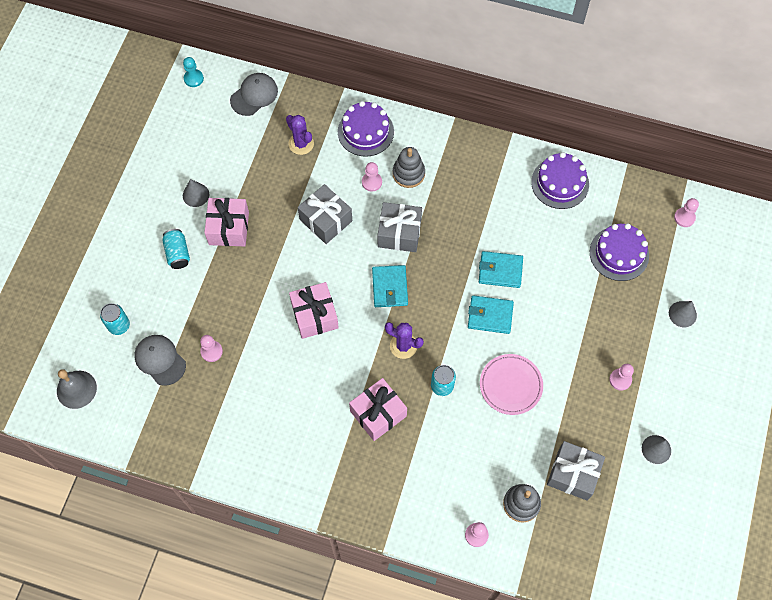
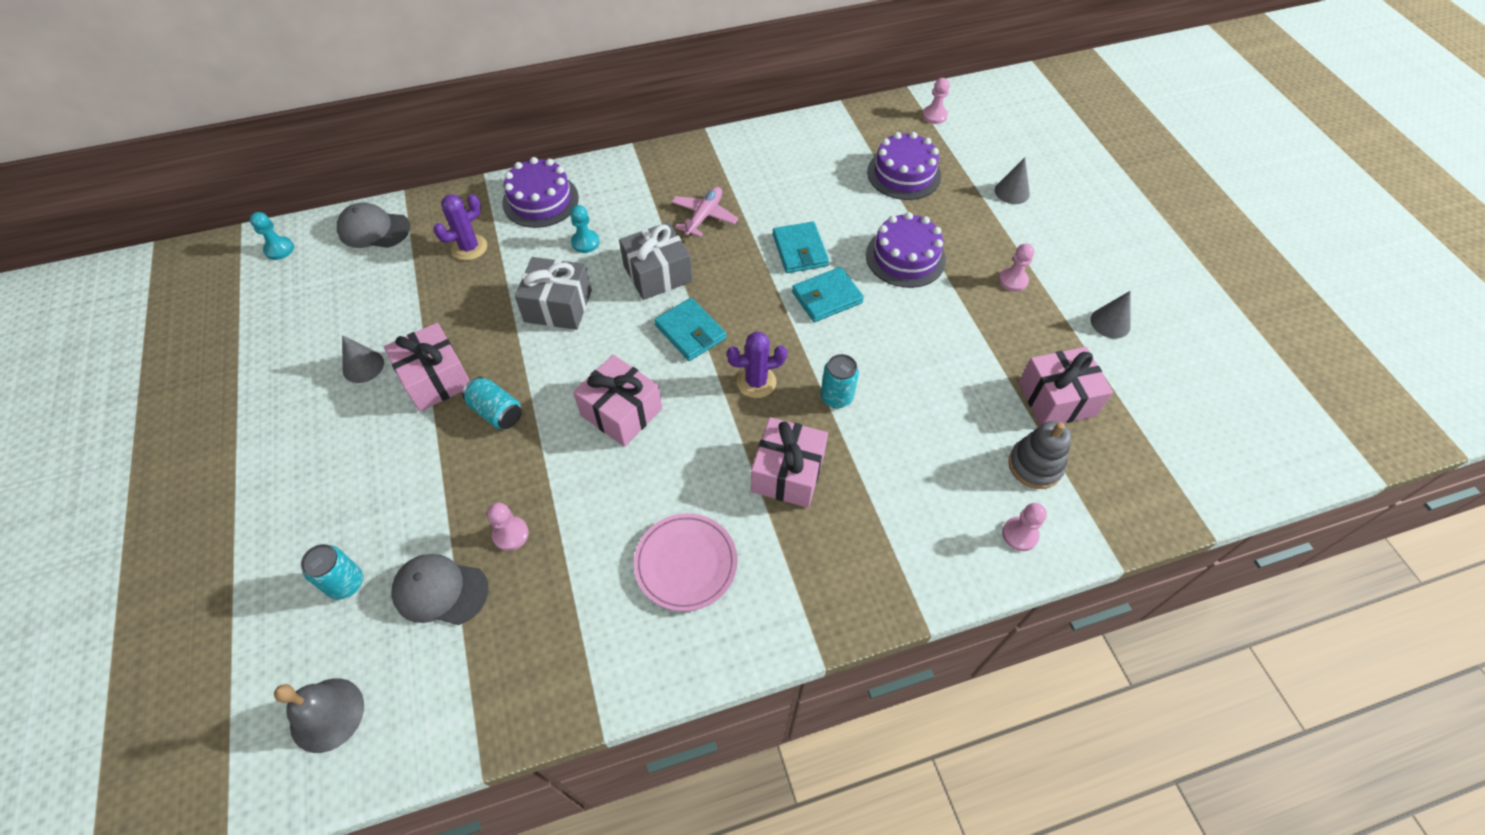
camera: 35 degrees left, 10 degrees down
(177, 253) = (380, 445): turquoise can -> turquoise can (496, 412)
(254, 95) = (374, 229): grey cap -> grey cap turned 90 degrees counterclockwise
(301, 144) = (469, 247): purple cactus -> purple cactus turned 60 degrees counterclockwise
(372, 182) = (585, 242): pink pawn -> turquoise pawn
(408, 173) = (622, 214): grey stacking toy -> none
(459, 207) = (704, 216): none -> pink plane
(500, 271) = (800, 250): turquoise wallet -> turquoise wallet turned 75 degrees counterclockwise
(510, 385) = (910, 351): pink plate -> pink plate (686, 563)
(560, 183) = (791, 145): purple cake -> purple cake (905, 257)
(573, 474) = (1056, 399): grey gift -> pink gift

